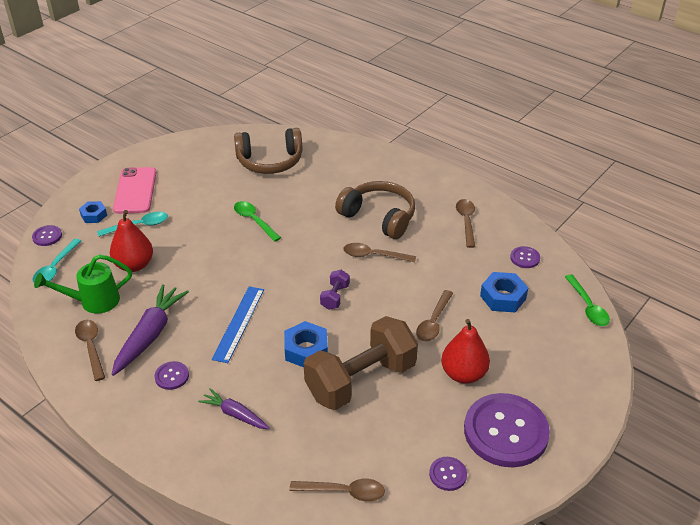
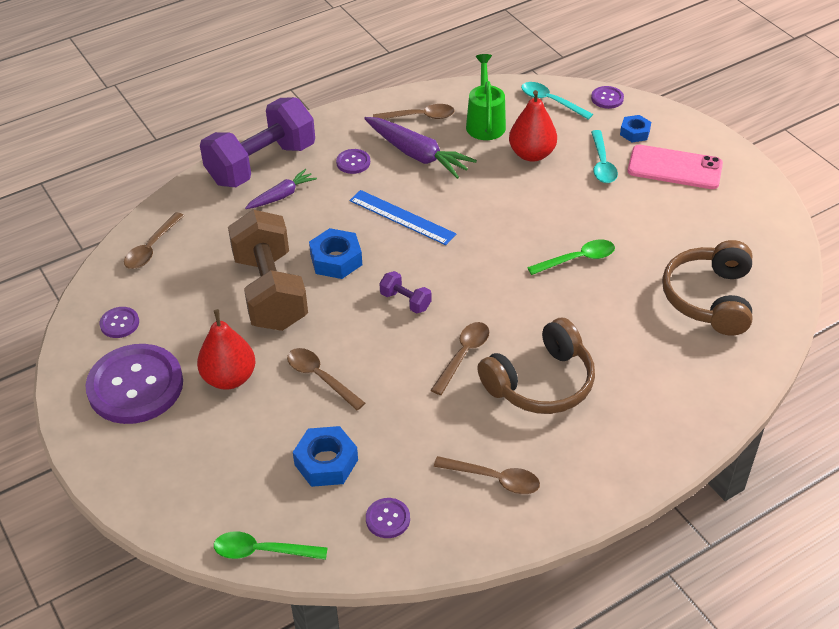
camera: 110 degrees right, 5 degrees up
(191, 447) = (261, 164): none -> purple dumbbell

